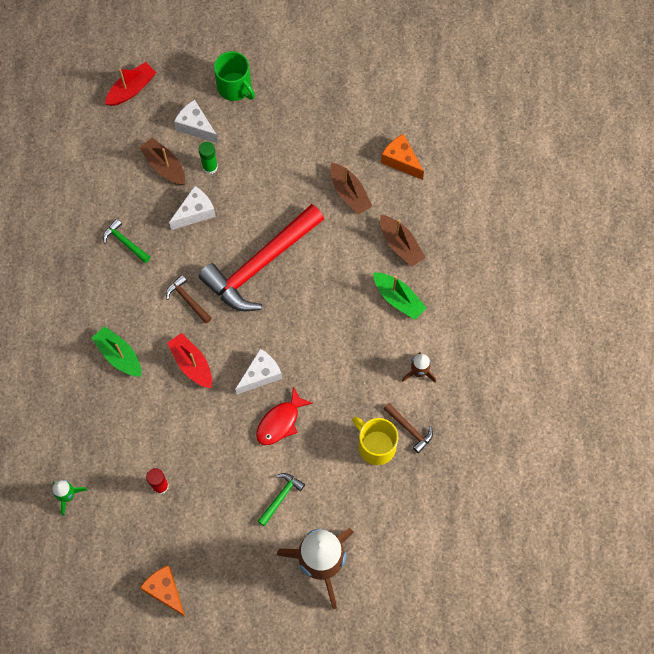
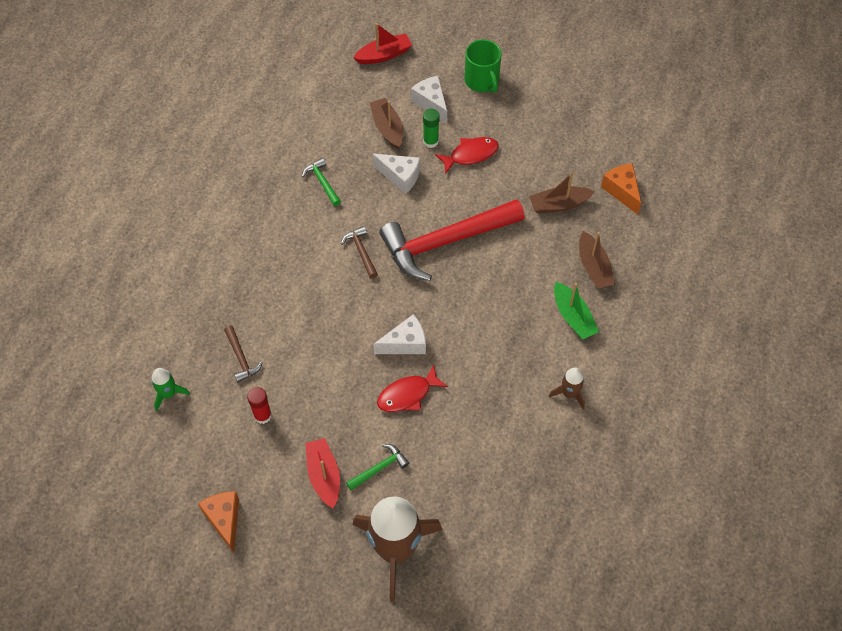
camera: 20 degrees right, 10 degrees down
(119, 355) = (274, 281): green boat -> none
(192, 364) = (341, 311): red boat -> red boat (324, 475)
(195, 212) = (400, 177): white cheese -> white cheese turned 45 degrees clockwise
(252, 168) = (470, 154): none -> red fish
(349, 193) = (559, 204): brown boat -> brown boat turned 90 degrees clockwise
(376, 445) = (497, 451): yellow mug -> none
(409, 429) = (539, 446): brown hammer -> brown hammer (241, 358)

